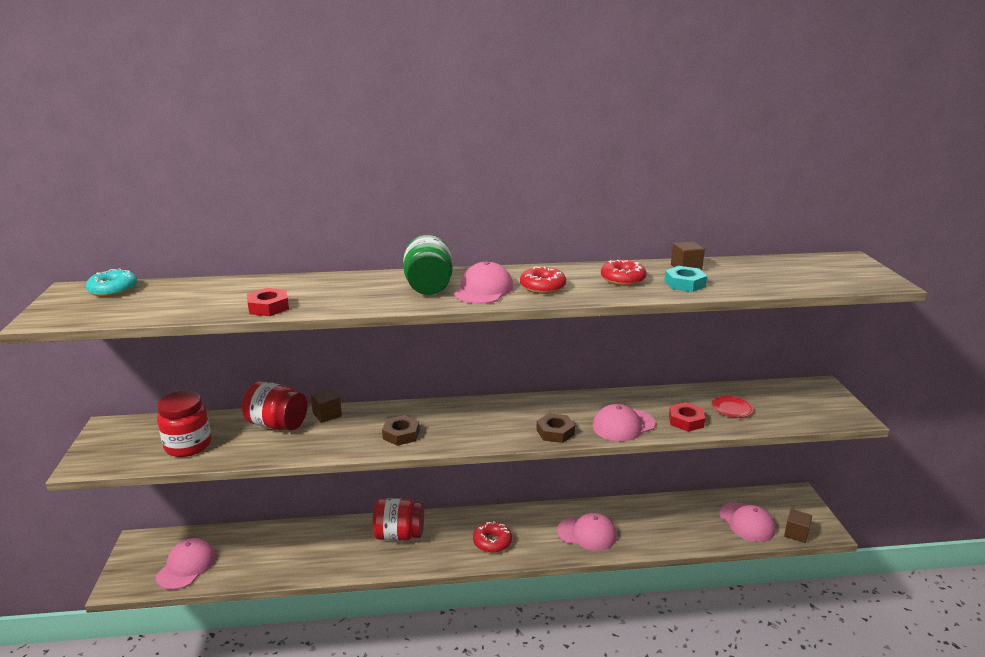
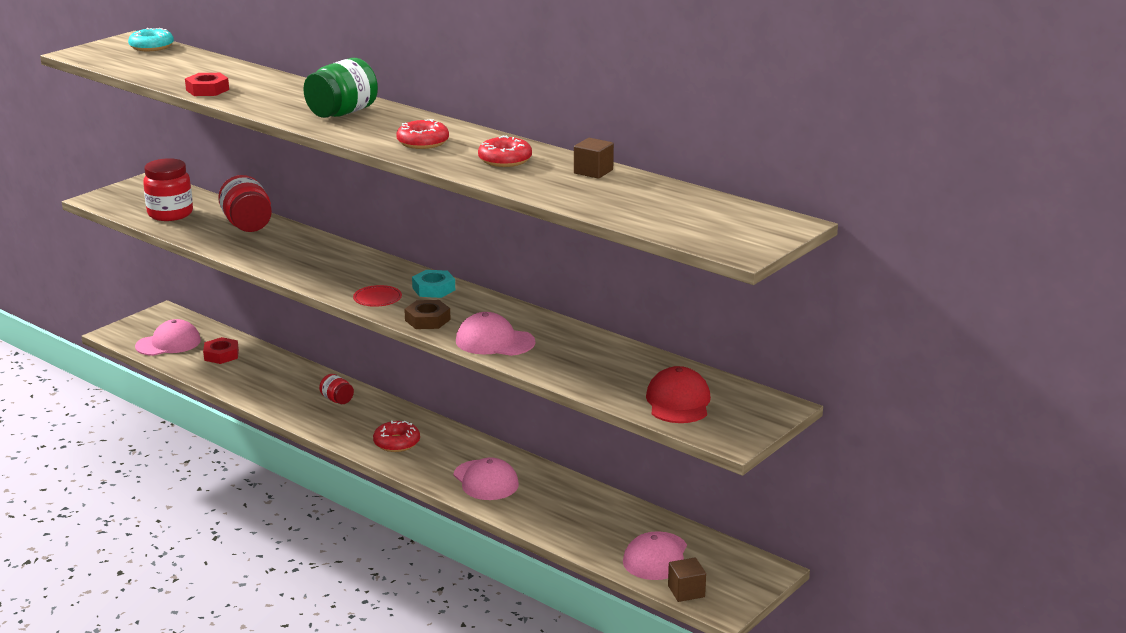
camera: 45 degrees right, 0 degrees up
(327, 415) = (292, 233): brown cube -> none
(399, 535) = (337, 400): red jar -> red jar, size x0.54
(401, 434) = (313, 269): brown nut -> none
(483, 290) = (374, 129): pink cap -> none
(684, 284) = (544, 182): turquoise nut -> turquoise nut (433, 289)
(686, 421) = (557, 364): red nut -> red nut (221, 355)
(731, 409) = (626, 377): red plate -> red plate (377, 299)
(785, 409) = (678, 402): none -> red cap

